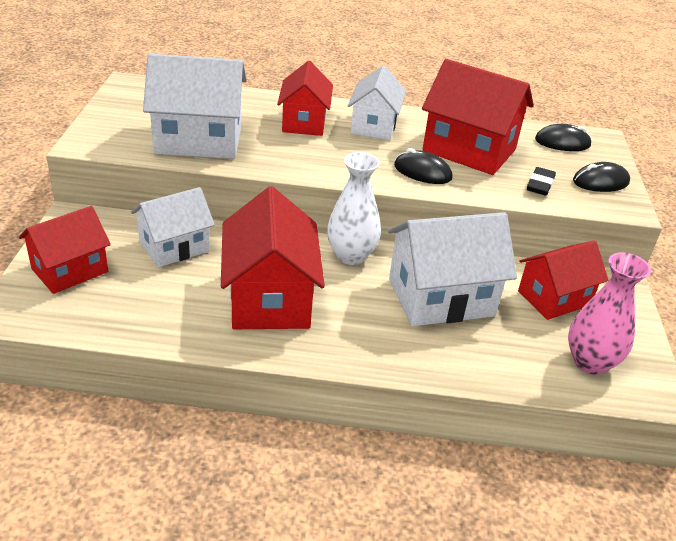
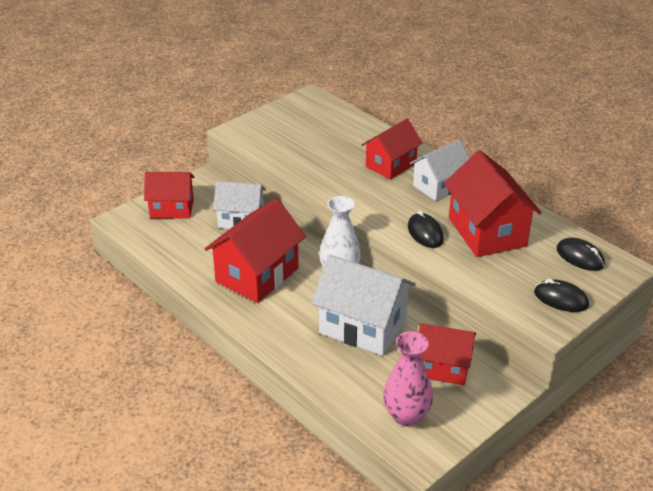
camera: 45 degrees right, 0 degrees up
(198, 140) = (303, 153): white house -> none
(540, 185) = (503, 279): black eraser -> none

